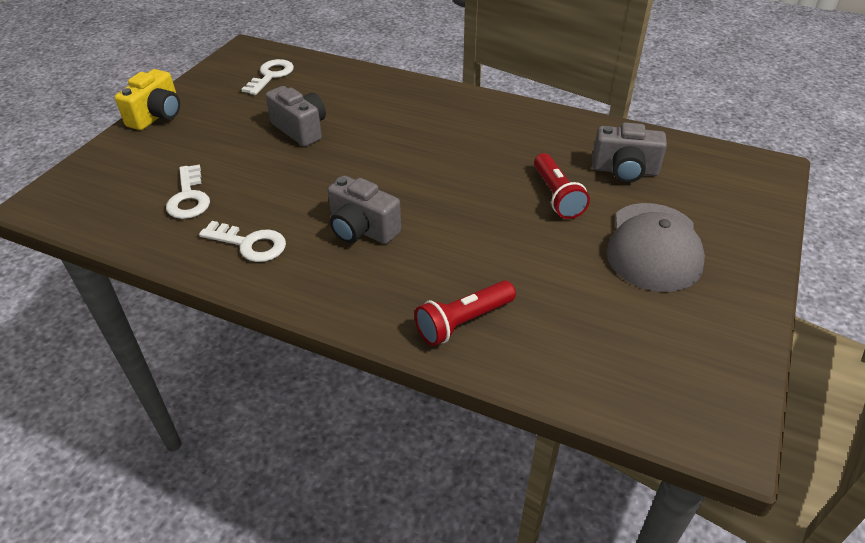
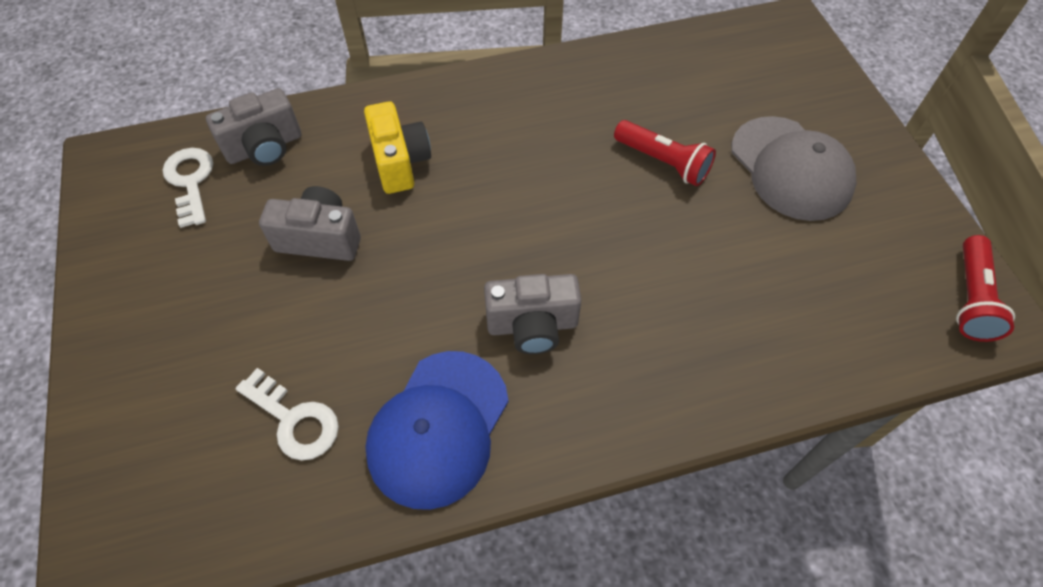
camera: 40 degrees left, 15 degrees up
(157, 116) = (103, 333): yellow camera -> yellow camera (400, 162)
(250, 244) = (438, 428): white key -> blue cap
(463, 322) = (731, 362): red flashlight -> red flashlight (970, 298)
(624, 171) = (689, 95): grey camera -> grey camera (265, 147)

